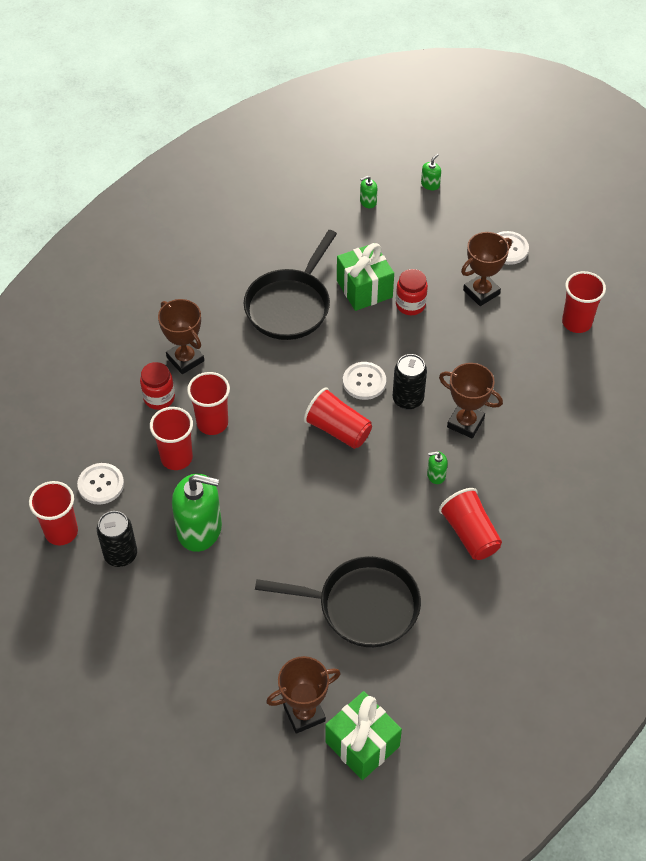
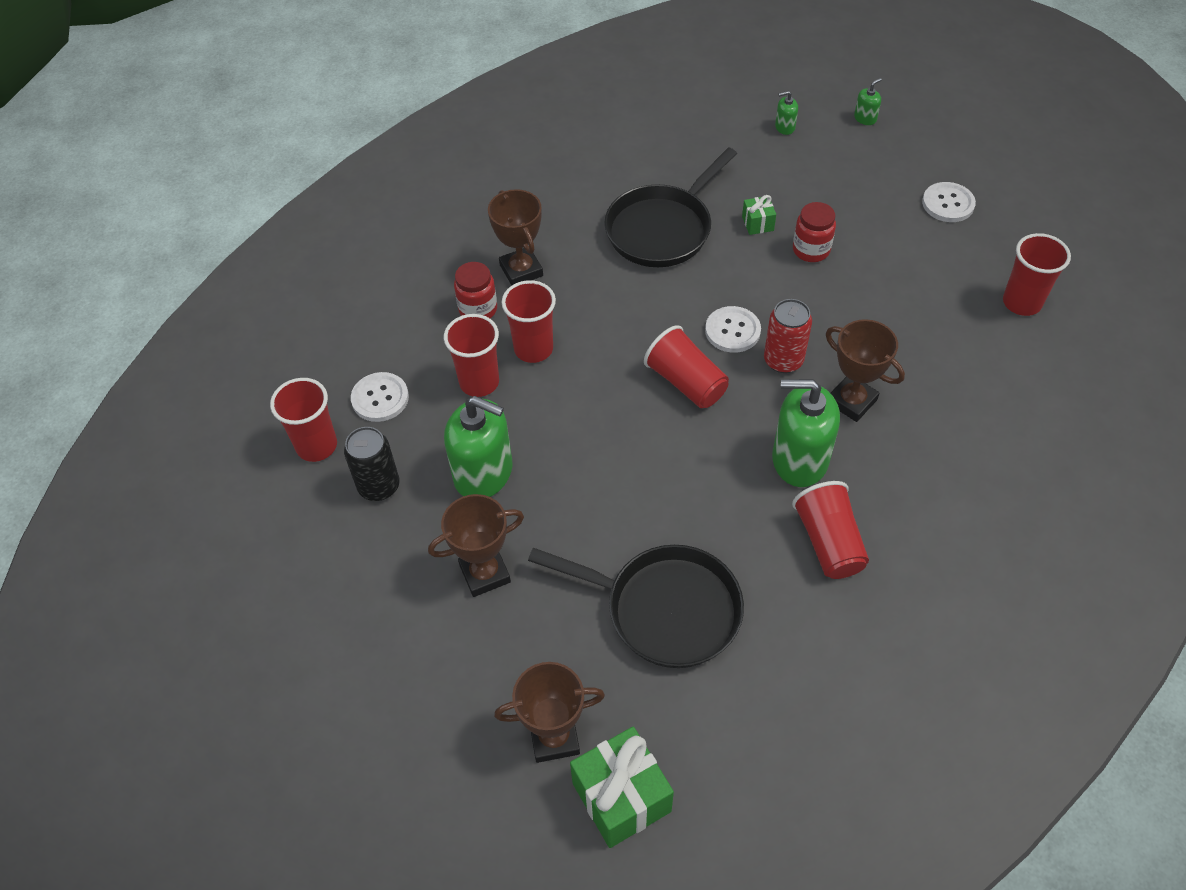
camera: 15 degrees right, 0 degrees up
(364, 289) = (757, 223): green gift -> green gift, size x0.49
(408, 399) = (783, 360): black can -> red can
(436, 475) = (799, 459): green soap dispenser -> green soap dispenser, size x2.32
(481, 292) = (904, 248): brown trophy -> brown trophy (485, 573)

